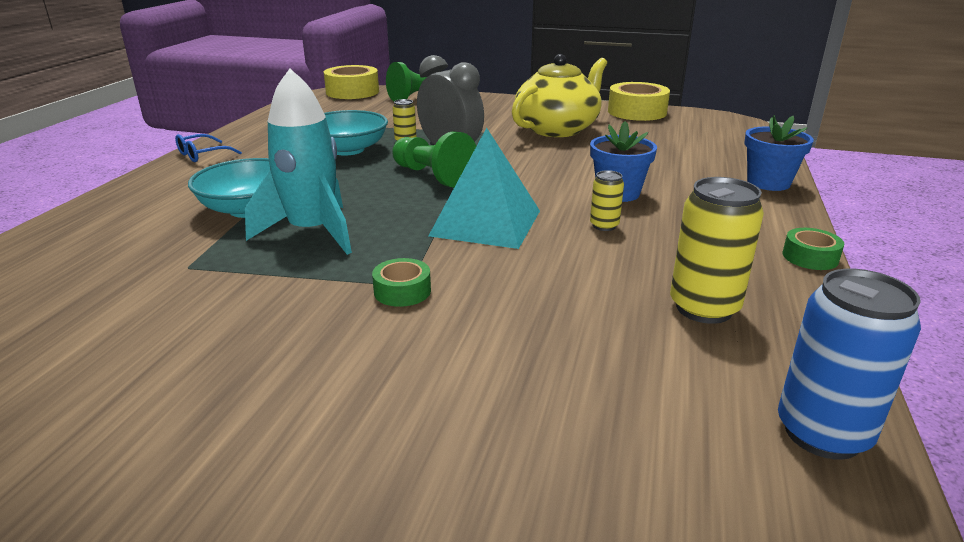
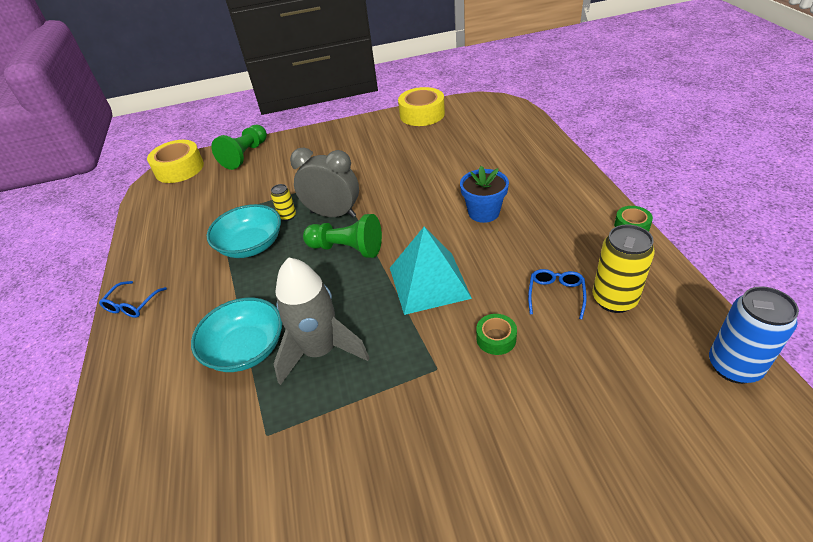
camera: 25 degrees left, 15 degrees up
(312, 232) = (321, 351): turquoise rocket -> grey rocket
(402, 291) = (438, 376): green tape -> green tape (496, 338)
(557, 129) = (385, 156): yellow teapot -> none
(604, 226) = (502, 250): yellow can -> none
(627, 279) = (556, 295): none -> blue glasses
(768, 183) = (560, 163): blue flower pot -> none

